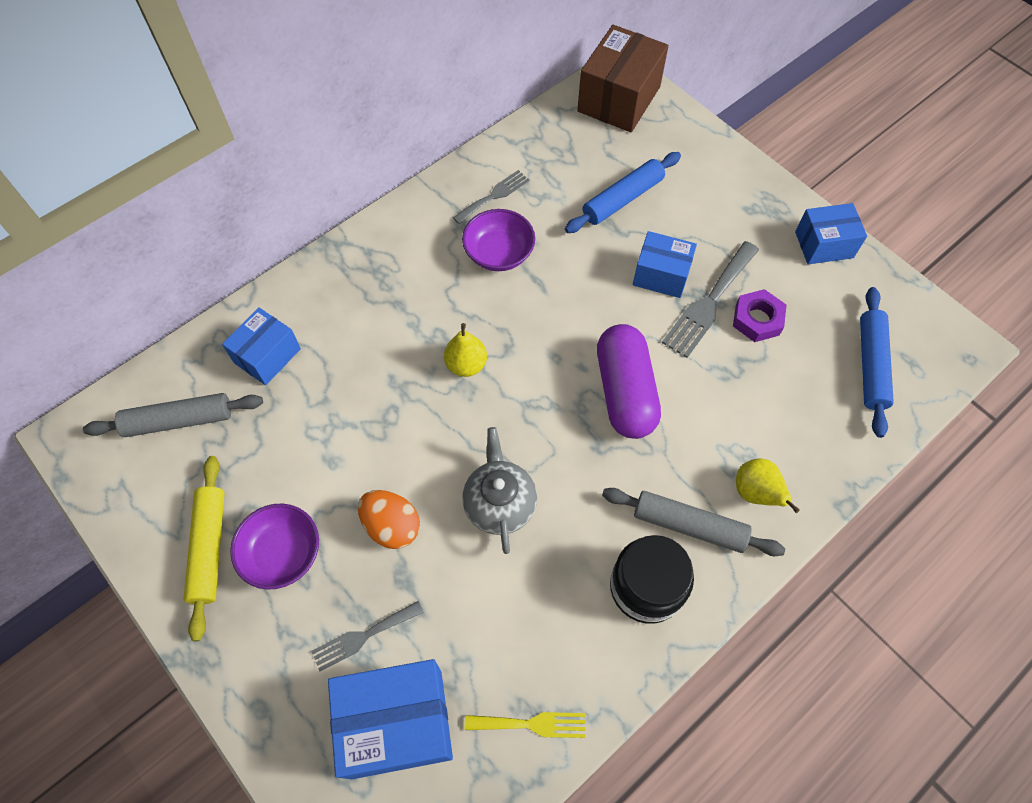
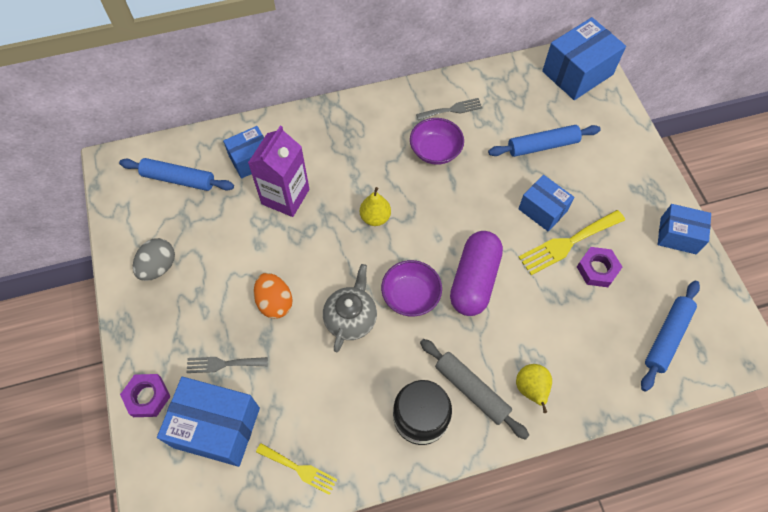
camera: 25 degrees right, 0 degrees up
(179, 420) = (178, 179): grey rolling pin -> blue rolling pin
(209, 548) = (158, 267): yellow rolling pin -> grey egg
(281, 728) = (147, 397): none -> purple nut
(282, 553) = (200, 289): purple bowl -> purple bowl (411, 295)
(337, 385) = (285, 196): none -> purple carton
(619, 99) = (577, 73): brown box -> blue box
(709, 303) = (567, 243): grey fork -> yellow fork

